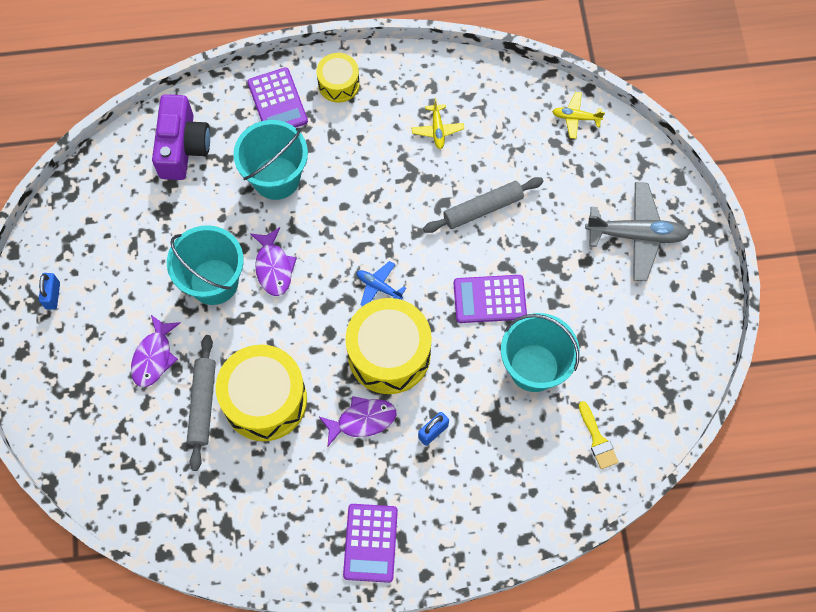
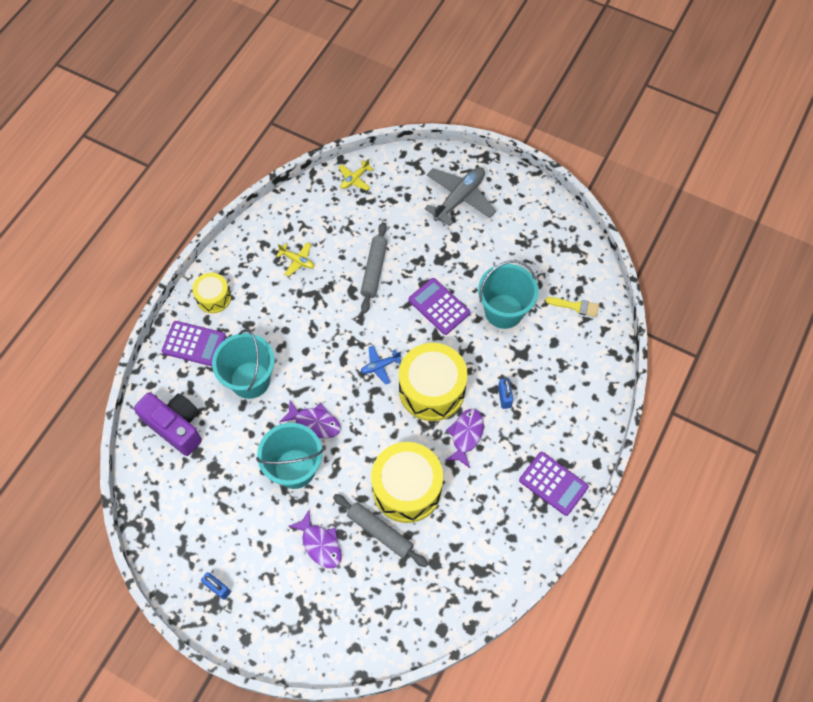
camera: 55 degrees left, 5 degrees down
(489, 299) = (439, 306): purple calculator -> purple calculator turned 105 degrees clockwise

